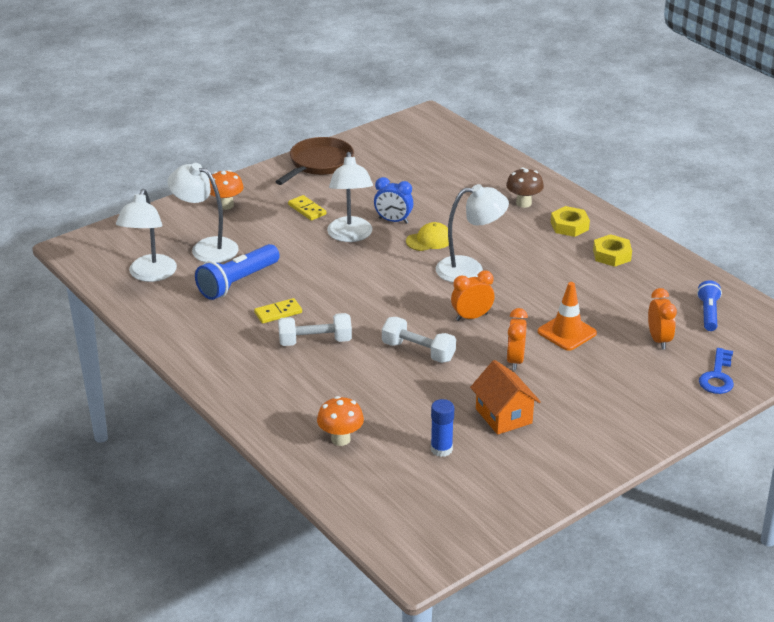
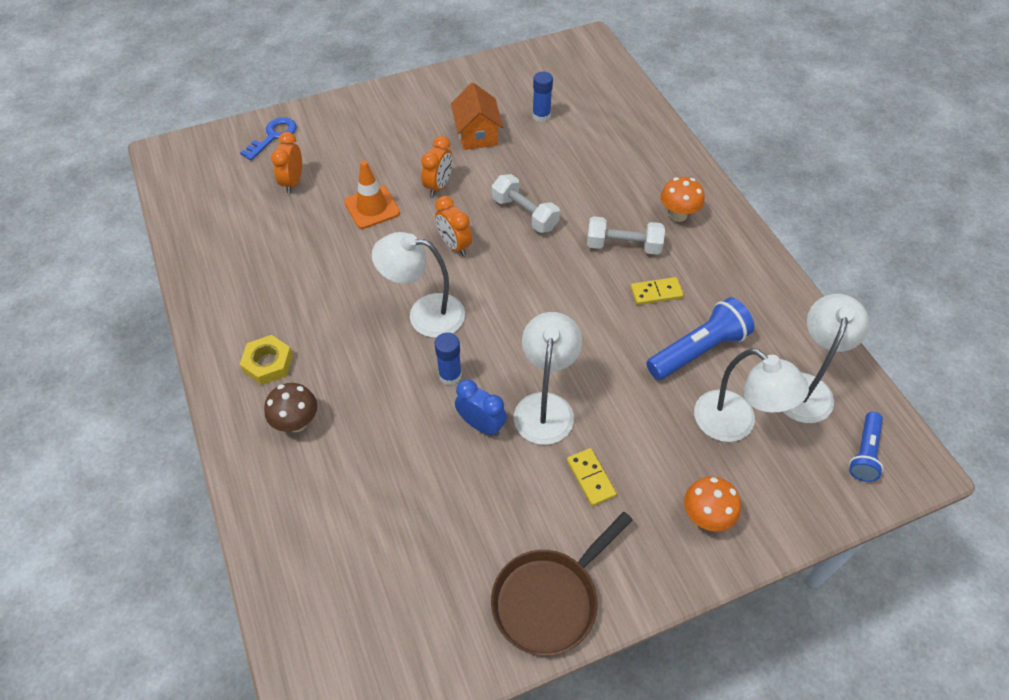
camera: 165 degrees left, 20 degrees up
(340, 439) = (621, 139): orange mushroom -> orange mushroom (678, 215)
(429, 240) = (450, 375): yellow cap -> blue glue stick
(471, 317) = (454, 245): orange clock -> orange clock turned 60 degrees clockwise
(611, 255) = (254, 302): yellow nut -> none
(708, 313) = (222, 202): blue flashlight -> blue flashlight (864, 453)

